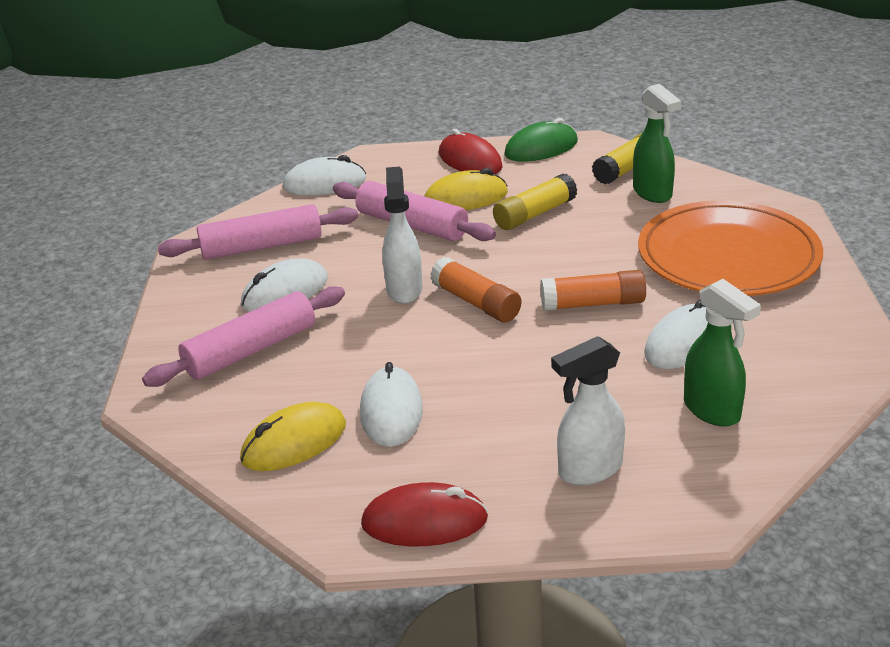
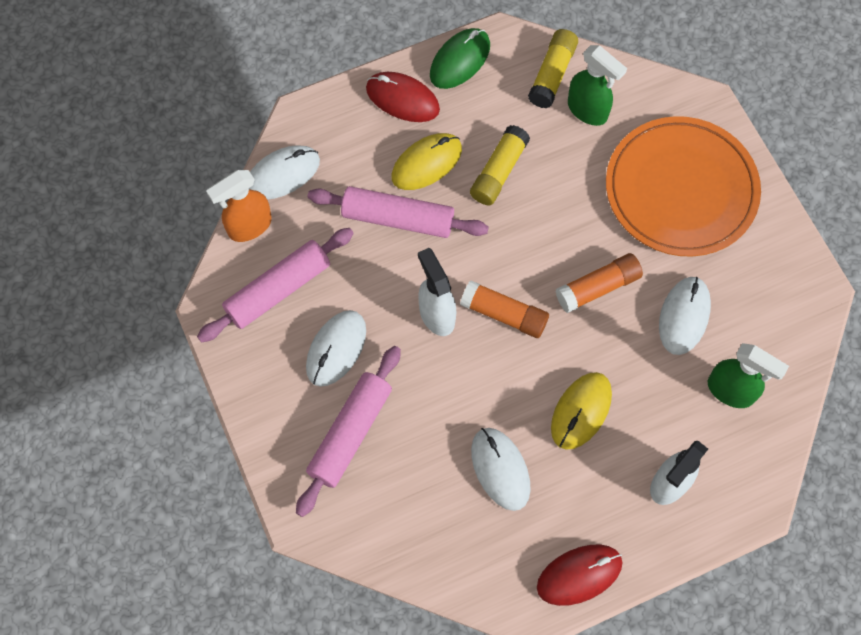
camera: 25 degrees left, 35 degrees up
(268, 206) = (249, 226): none -> orange spray bottle
(294, 443) = (445, 528): yellow mouse -> yellow mouse (581, 411)

